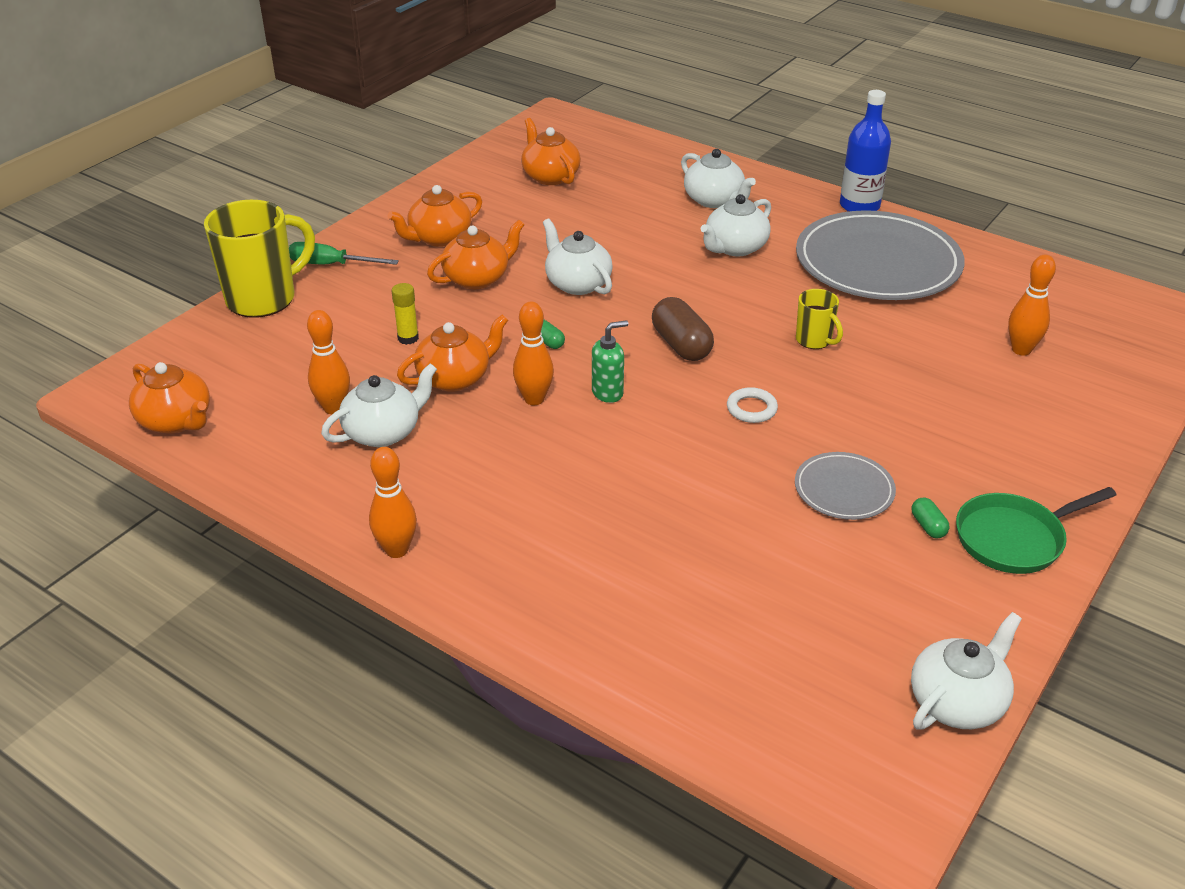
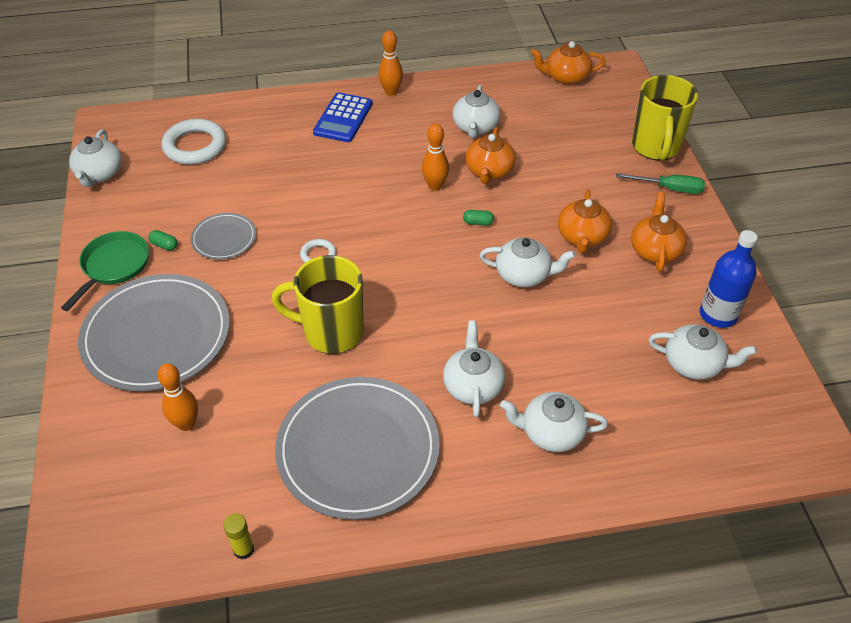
camera: 135 degrees right, 10 degrees up
(331, 265) = (669, 189): green screwdriver -> green screwdriver turned 45 degrees clockwise
(333, 408) = (515, 122): orange bowling pin -> none
(408, 338) = (548, 176): yellow glue stick -> yellow glue stick (243, 549)
(513, 554) = (343, 118): none -> blue calculator
(550, 176) = (694, 364): orange teapot -> white teapot
(608, 393) = (404, 214): green soap dispenser -> none
(681, 345) = (405, 271): brown capsule -> none
(768, 653) = (195, 146): none -> white ring
(814, 340) = (331, 332): yellow mug -> yellow mug, size x2.00
(859, 206) = (437, 522): blue bottle -> blue bottle (718, 315)
(1004, 434) = (156, 335): none -> grey plate

